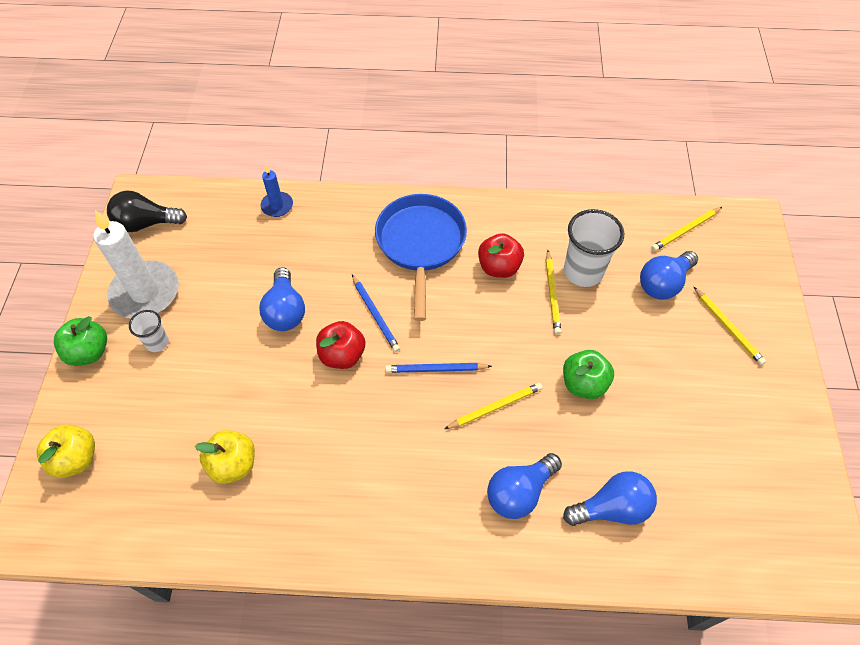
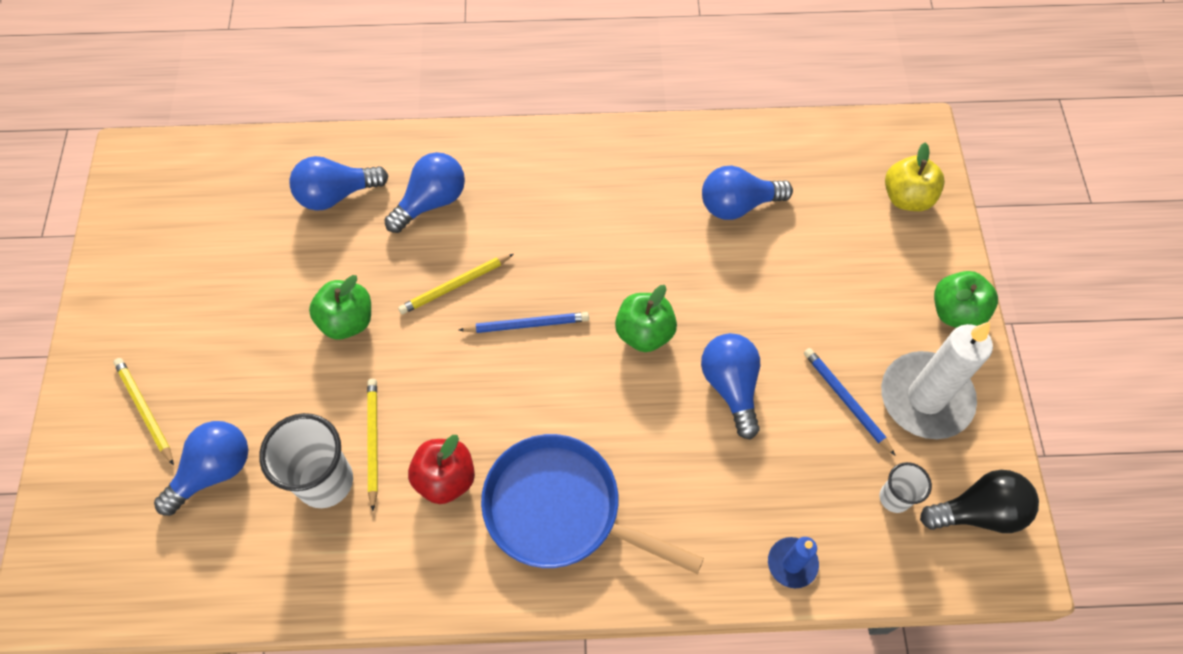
camera: 175 degrees right, 5 degrees up
(157, 342) = (878, 331): white cup -> white cup (894, 498)
(233, 464) = (738, 205): yellow apple -> blue light bulb
(342, 355) = (644, 333): red apple -> green apple
(375, 314) = (612, 391): blue pencil -> blue pencil (846, 401)
(421, 244) = (561, 509): blue pan -> blue pan turned 120 degrees clockwise
(685, 230) = (155, 570): yellow pencil -> none

